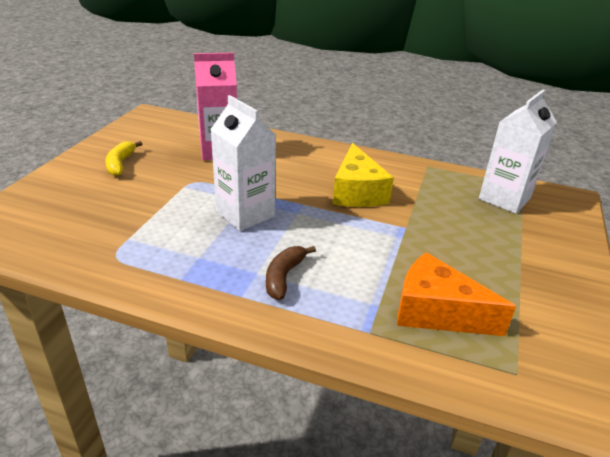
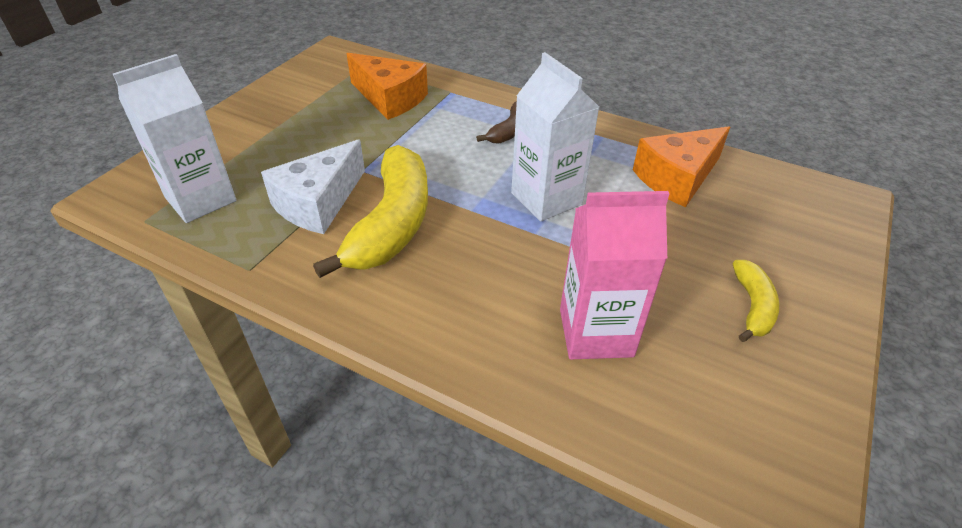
camera: 170 degrees left, 10 degrees up
(123, 238) = (677, 178): none -> orange cheese
(357, 192) = (392, 223): yellow cheese -> yellow banana
(419, 201) = (318, 203): none -> white cheese

